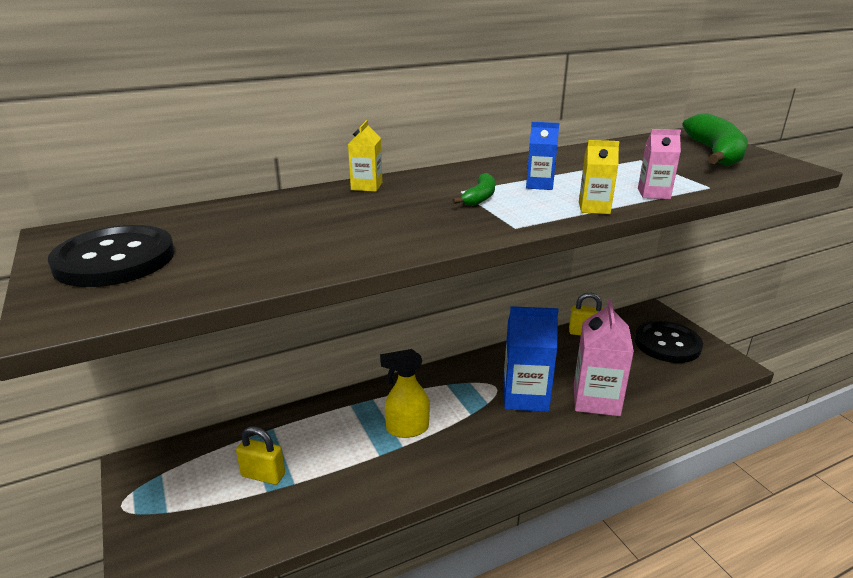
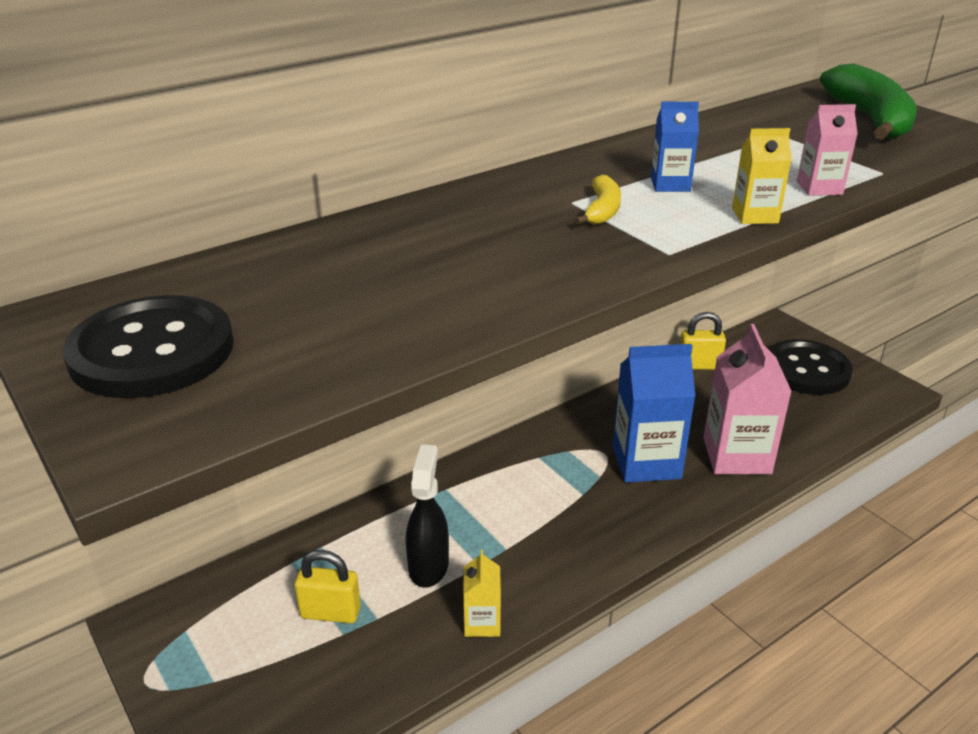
camera: 10 degrees left, 5 degrees up
(343, 451) = (428, 566): none -> black spray bottle
(366, 186) = (441, 204): yellow carton -> yellow carton (482, 622)
(407, 429) = (504, 525): yellow spray bottle -> none
(480, 197) = (602, 210): green banana -> yellow banana

